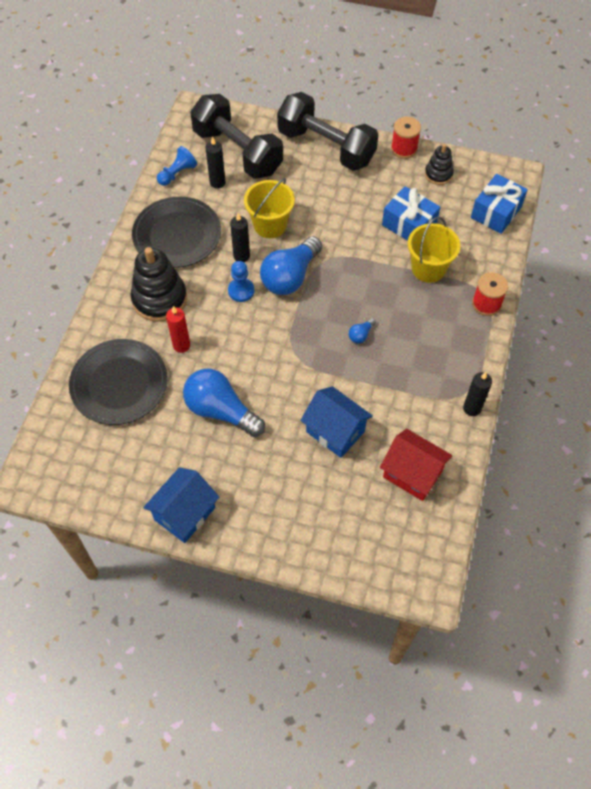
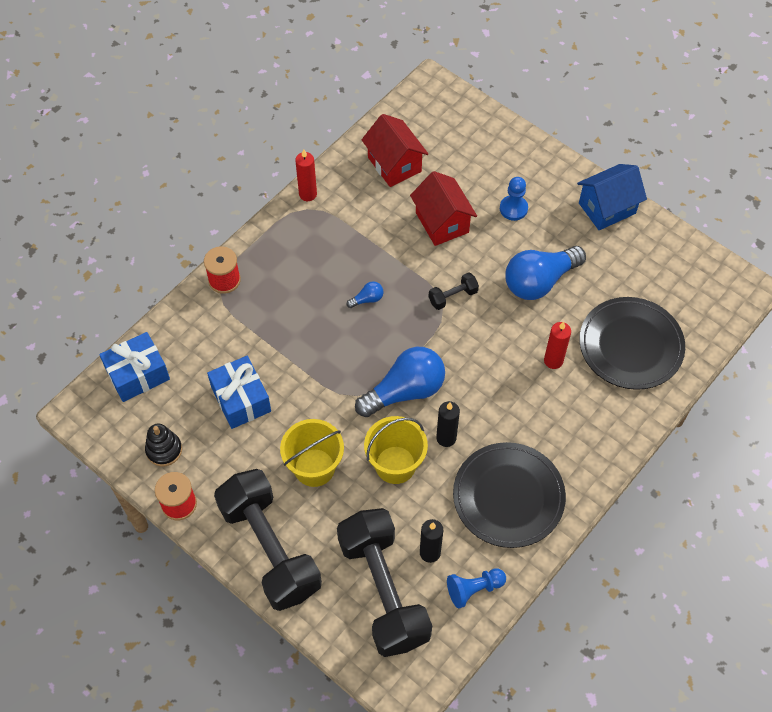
camera: 155 degrees left, 0 degrees up
(159, 299) = (557, 423): black stacking toy -> none
(221, 410) = (539, 281): blue light bulb -> blue light bulb turned 90 degrees clockwise
(241, 291) = (465, 396): blue pawn -> blue pawn (513, 208)
(290, 366) = (453, 296): none -> black dumbbell
(335, 431) = (442, 222): blue house -> red house
(428, 269) = (255, 340): yellow bucket -> yellow bucket (314, 467)
(472, 408) = (308, 194): black candle -> red candle

